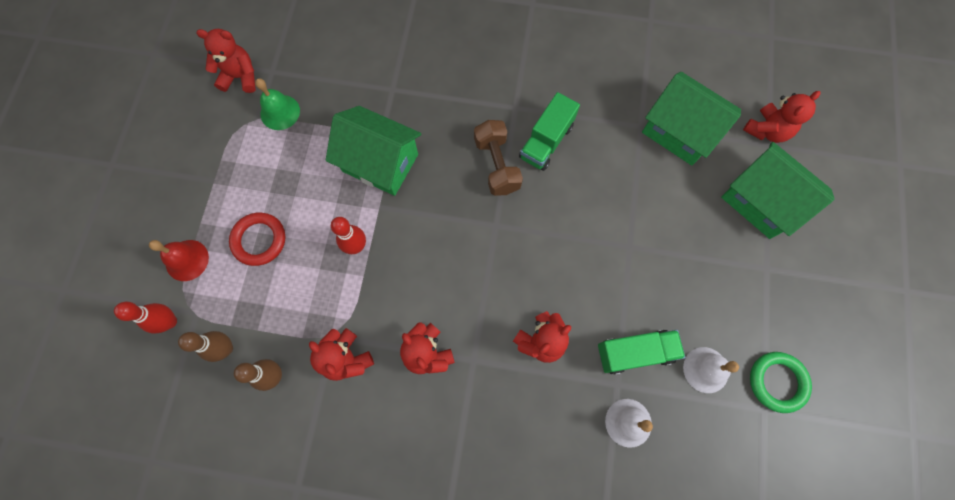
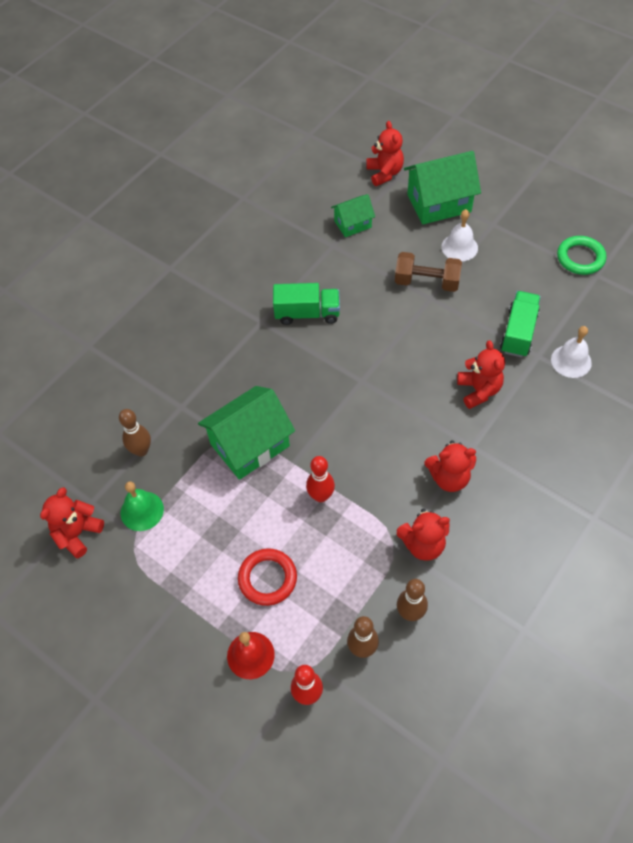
camera: 60 degrees left, 15 degrees down
(335, 82) = (141, 450): none -> brown bowling pin
(497, 165) = (307, 357): brown dumbbell -> brown dumbbell (426, 282)
(546, 142) = (307, 313): green truck -> green truck turned 60 degrees counterclockwise
(679, 131) = (352, 224): green house -> green house, size x0.56
(705, 369) = (552, 295): white bell -> white bell (459, 247)

